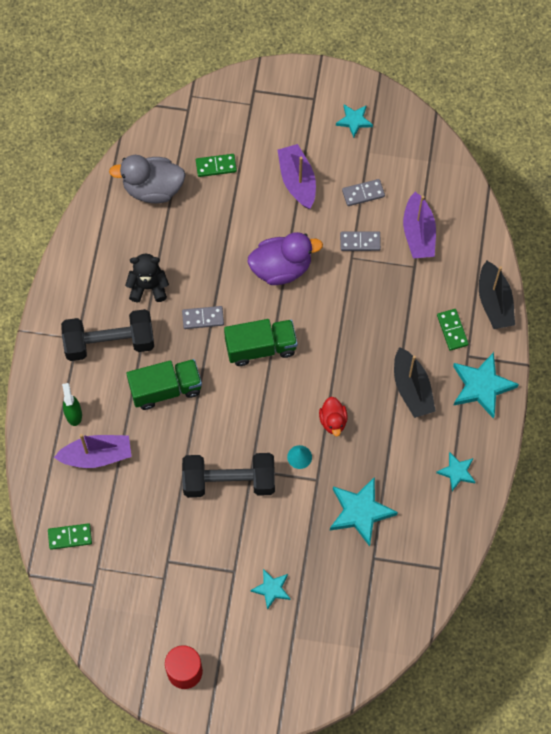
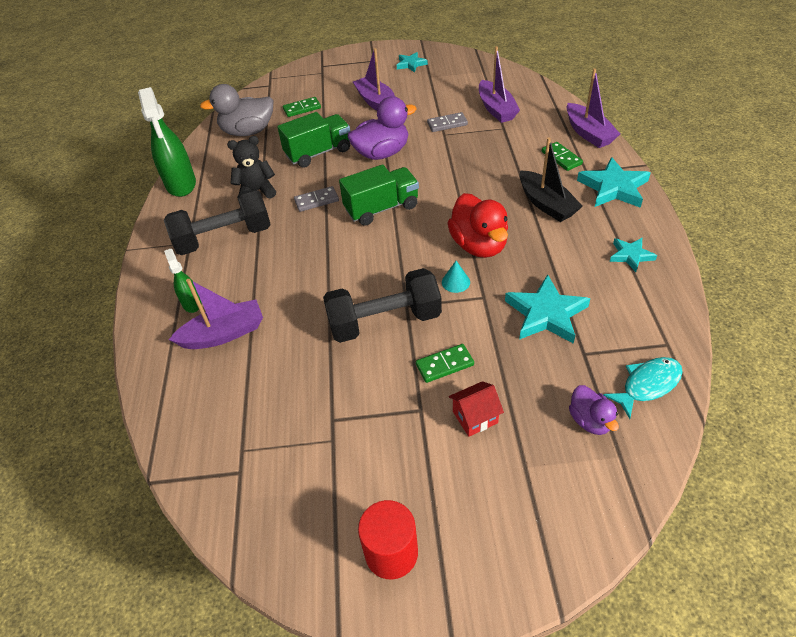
camera: 10 degrees left, 20 degrees down
(70, 537) = (200, 424): green domino -> green domino (444, 364)
(76, 253) = (181, 184): none -> green spray bottle
(166, 389) = (291, 260): green truck -> green truck (318, 153)
(271, 589) = (475, 417): turquoise star -> red house
(333, 421) = (479, 245): red duck -> red duck, size x1.78
(352, 615) = (590, 420): none -> purple duck
(363, 193) = (436, 98): grey domino -> none
(407, 599) = (647, 385): none -> turquoise fish
(494, 302) = (588, 133): black boat -> purple boat

